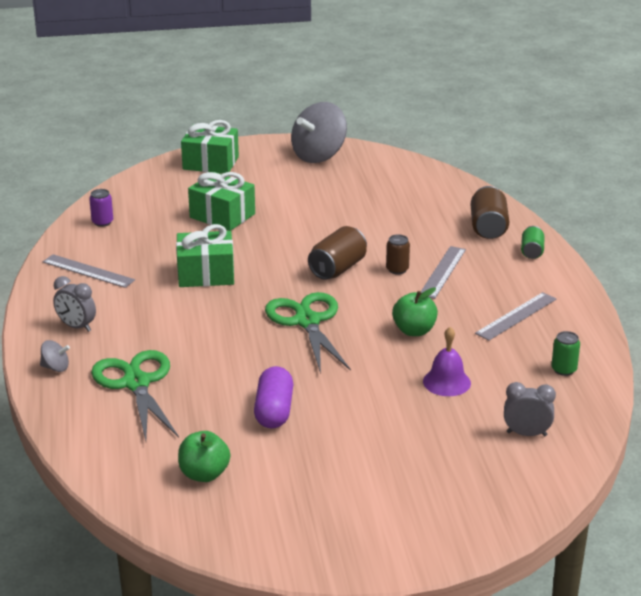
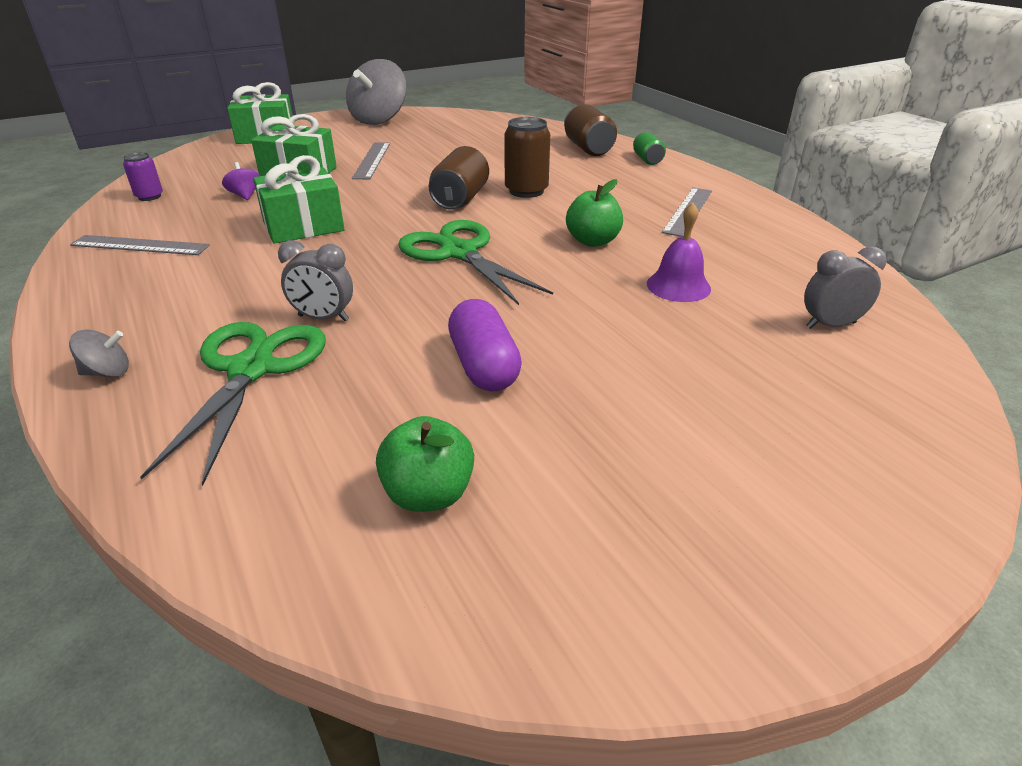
camera: 20 degrees left, 5 degrees up
(76, 327) = (134, 311): grey clock -> grey clock (323, 318)
(136, 383) = (252, 369): green scissors -> green scissors turned 45 degrees clockwise
(173, 234) = (245, 195): none -> purple spinning top
(397, 269) = (526, 191): brown can -> brown can, size x1.66
(442, 272) = (576, 186): grey ruler -> grey ruler (372, 160)
(564, 369) = (791, 250): green can -> none

